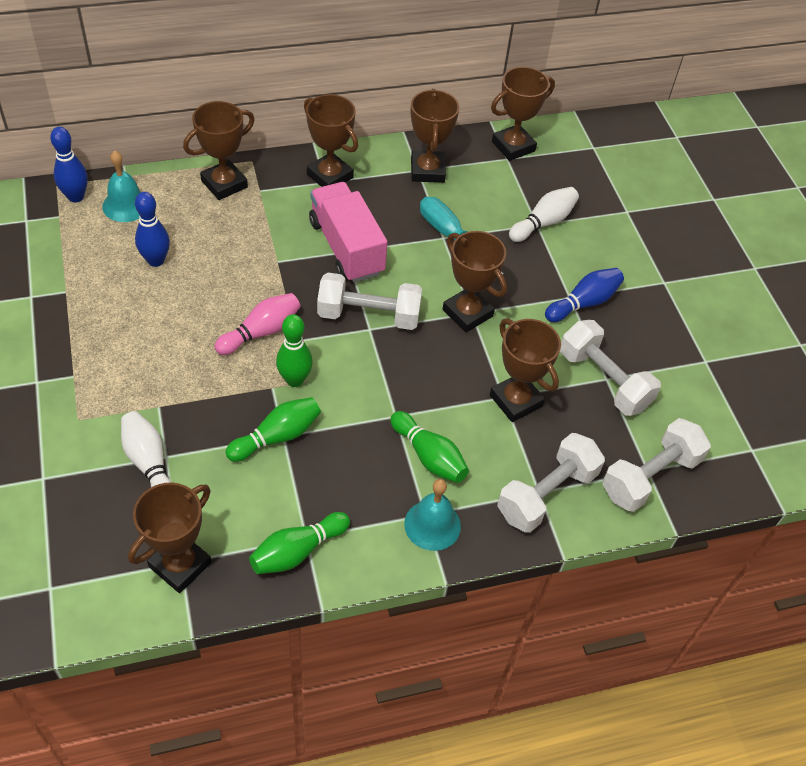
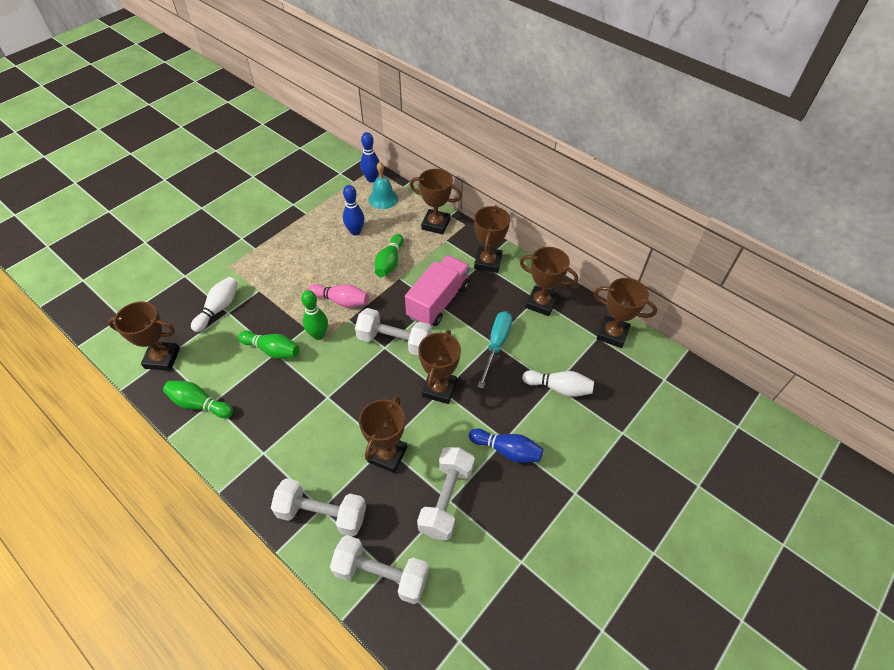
camera: 60 degrees right, 0 degrees up
(368, 315) = (394, 341): white dumbbell -> white dumbbell turned 45 degrees counterclockwise
(427, 171) = (541, 303): brown trophy -> brown trophy turned 60 degrees clockwise
(429, 456) = (308, 431): green bowling pin -> green bowling pin (389, 262)
(432, 525) = (257, 461): turquoise bell -> none

